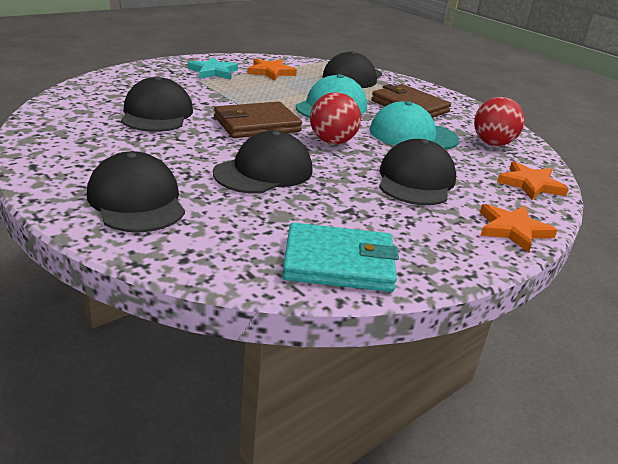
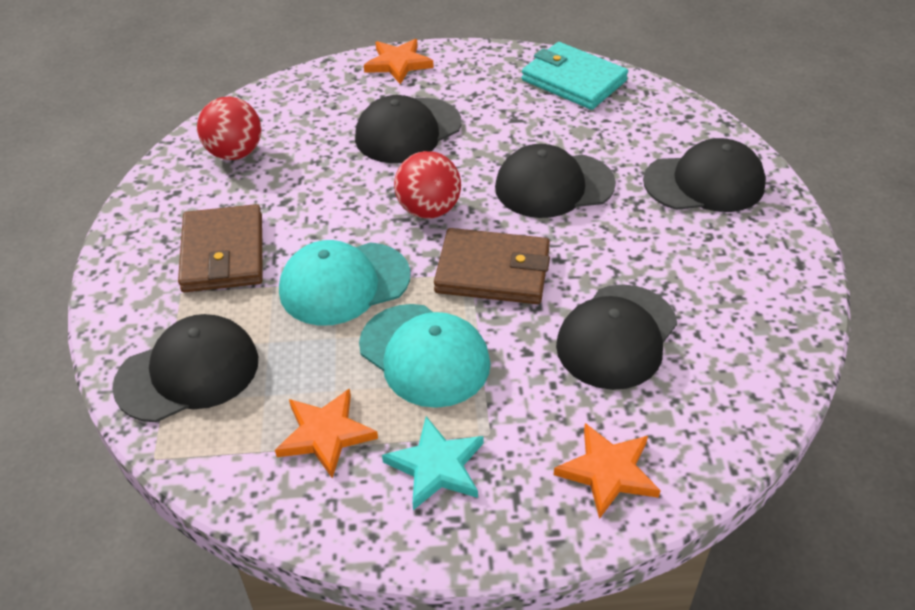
camera: 140 degrees left, 15 degrees up
(136, 200) = (704, 183): black cap -> black cap turned 105 degrees counterclockwise
(413, 135) = (311, 194): turquoise cap -> turquoise cap (424, 355)
(530, 184) = (298, 95): orange star -> orange star (608, 472)

